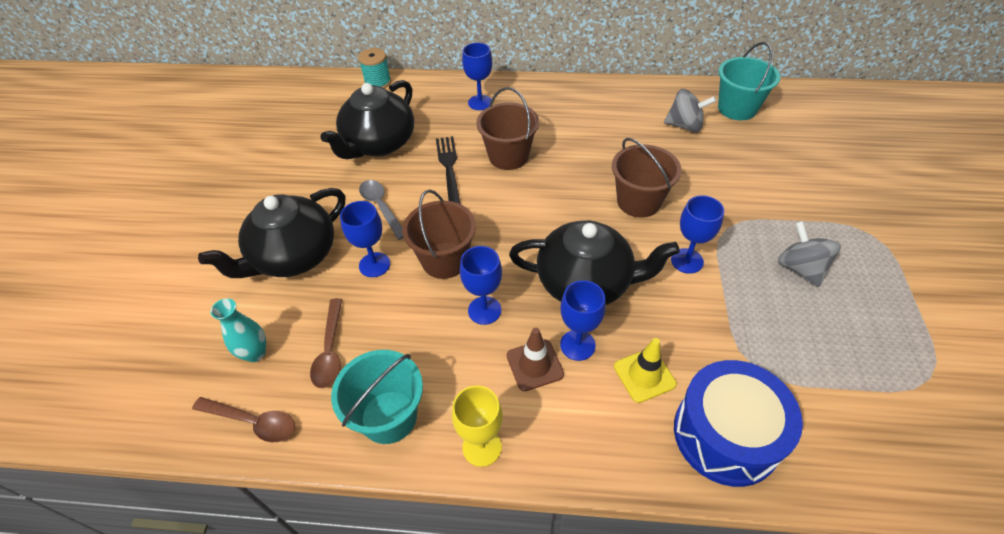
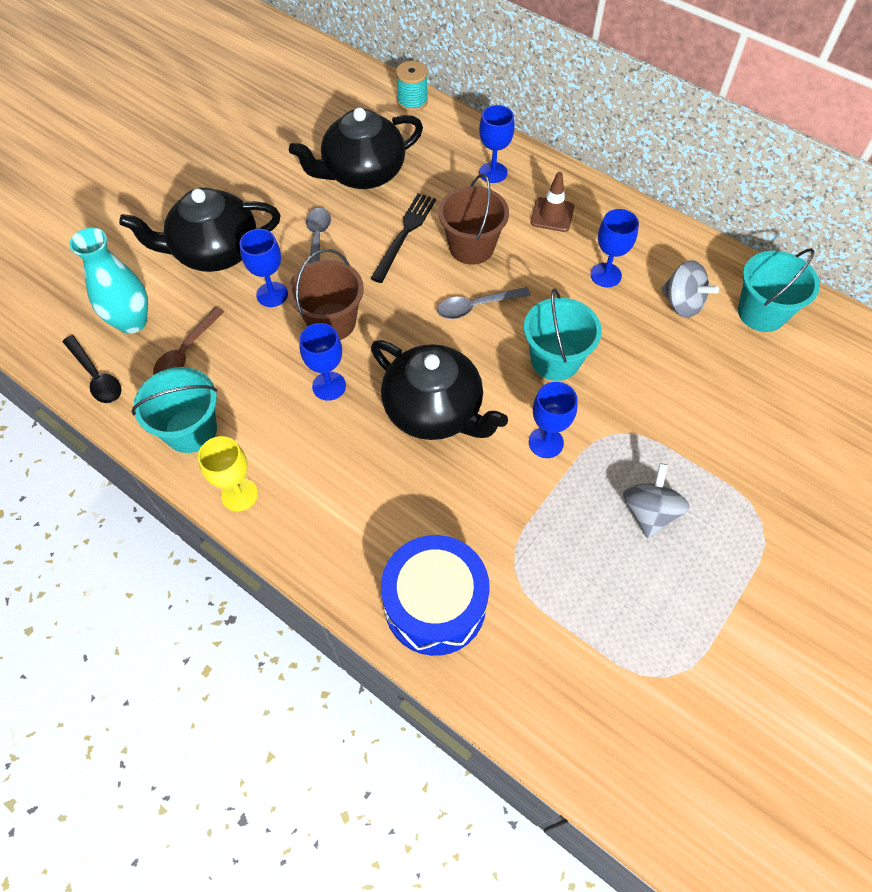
camera: 30 degrees right, 10 degrees up
(253, 422) = (96, 377): brown spoon -> black spoon
(255, 353) = (132, 322): turquoise vase -> turquoise vase, size x1.56
(534, 365) = (331, 456): brown traffic cone -> brown traffic cone (552, 215)
(548, 194) = (476, 306): none -> grey spoon
(577, 345) = (380, 460): blue goblet -> blue goblet (605, 275)
(638, 201) = (555, 360): brown bucket -> turquoise bucket
(644, 375) = (412, 518): yellow traffic cone -> none

